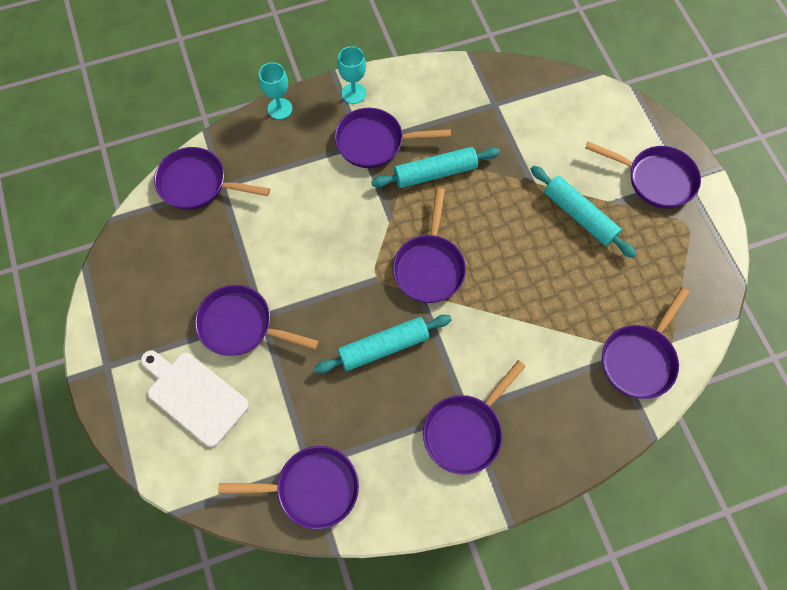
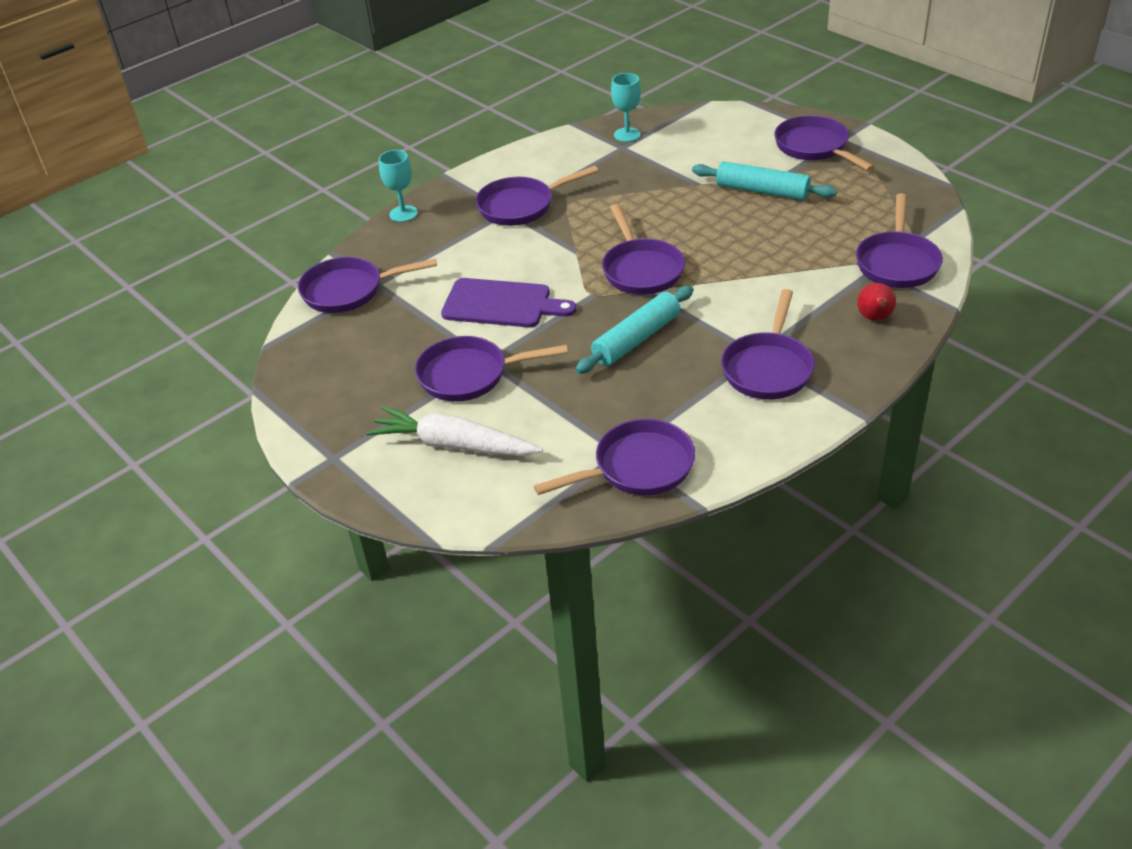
camera: 20 degrees left, 25 degrees down
(194, 396) = (453, 445): white cutting board -> white carrot
(303, 255) = (501, 304): none -> purple cutting board
(354, 93) = (475, 181): turquoise goblet -> turquoise goblet (627, 135)
(435, 173) = (598, 207): turquoise rolling pin -> none
(582, 416) = (875, 318): none -> red pear
(656, 179) = (814, 147): purple pan -> purple pan turned 120 degrees counterclockwise

